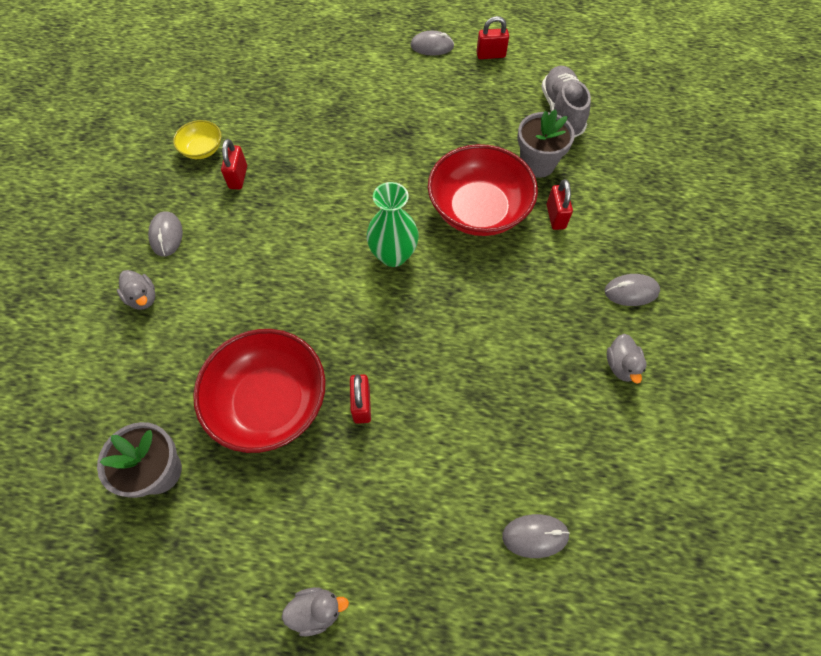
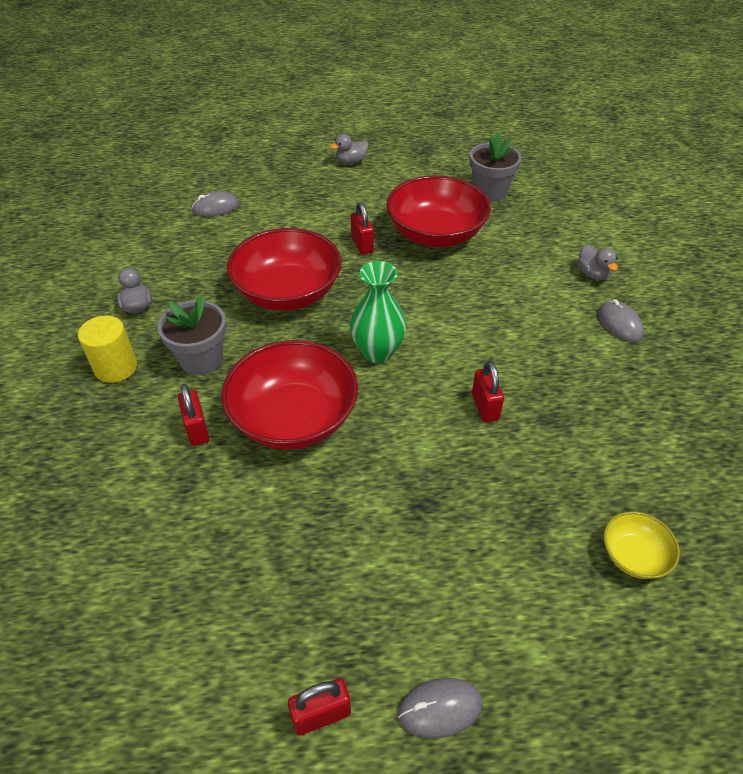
camera: 165 degrees right, 15 degrees down
(143, 298) = (592, 274): grey duck -> grey duck turned 150 degrees counterclockwise
(202, 149) = (666, 419): yellow bowl -> yellow bowl (633, 555)
(238, 177) = (596, 395): red padlock -> red padlock (485, 407)
(461, 348) = (288, 292): none -> red bowl
(537, 164) = (222, 497): grey flower pot -> grey flower pot (201, 359)
(561, 111) = (184, 603): grey shoe -> none
(631, 291) = (116, 367): grey mouse -> yellow cylinder

